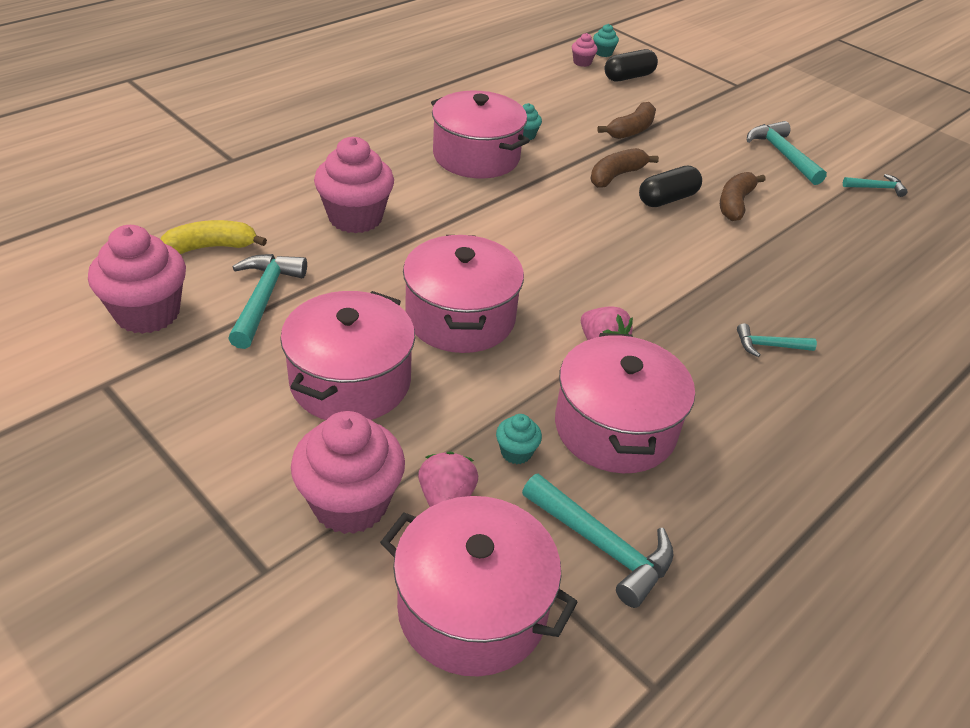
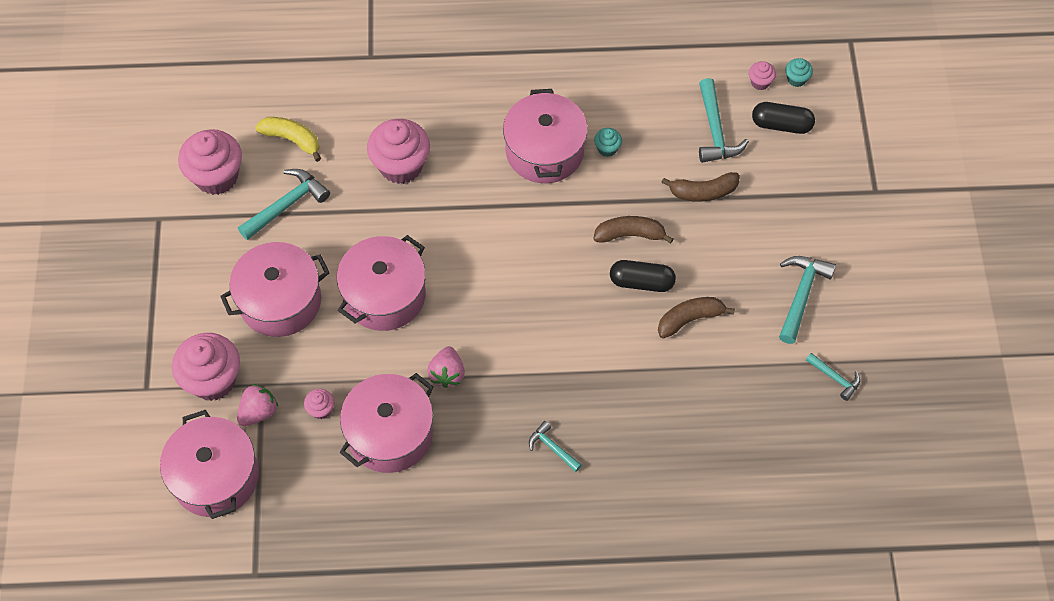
camera: 45 degrees right, 20 degrees up
(516, 452) = (321, 409): turquoise cupcake -> pink cupcake
(603, 546) = (307, 493): turquoise hammer -> turquoise hammer (715, 131)

